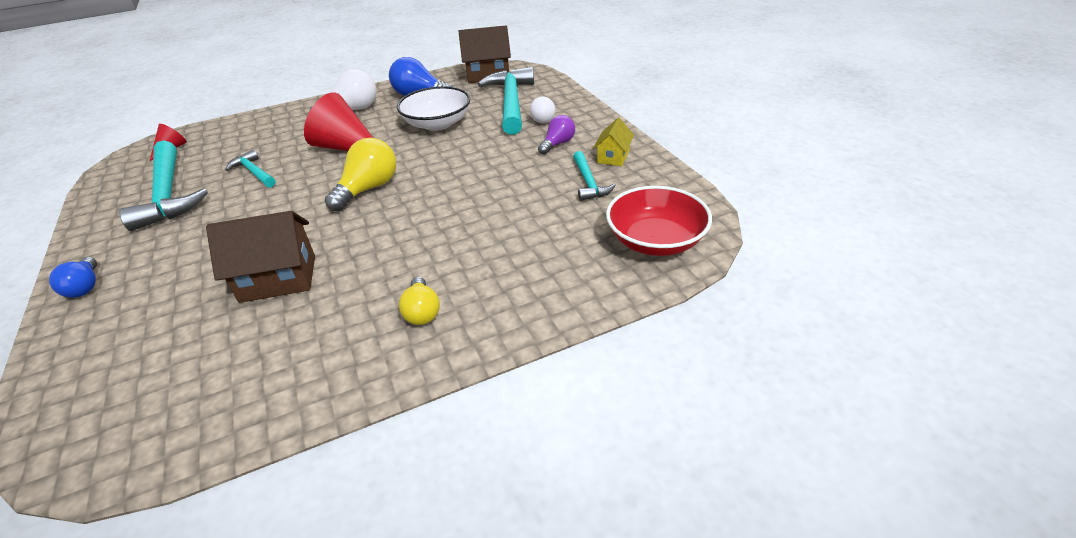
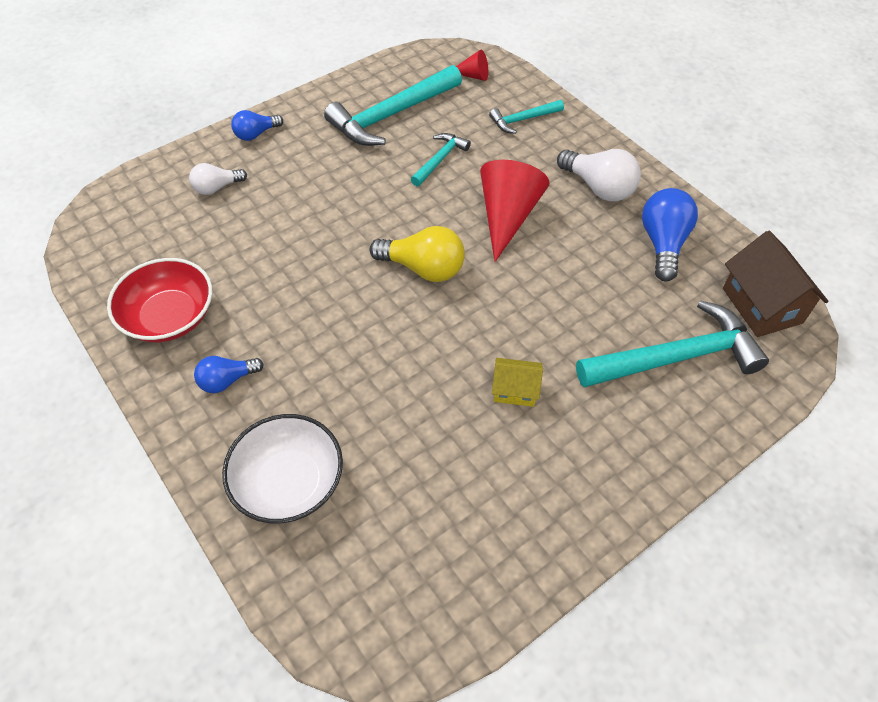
camera: 75 degrees right, 15 degrees up
(278, 278) = (270, 254): brown house -> none
(422, 311) = (227, 380): yellow light bulb -> blue light bulb
(437, 124) = (587, 287): white bowl -> white bowl (289, 482)
(541, 119) = (635, 407): white light bulb -> white light bulb (217, 188)
(557, 144) = (566, 441): purple light bulb -> none
(589, 182) = (472, 496): turquoise hammer -> turquoise hammer (523, 120)
(613, 157) = (545, 519): yellow house -> yellow house (515, 390)
(655, 240) = (352, 591): red bowl -> red bowl (169, 317)

